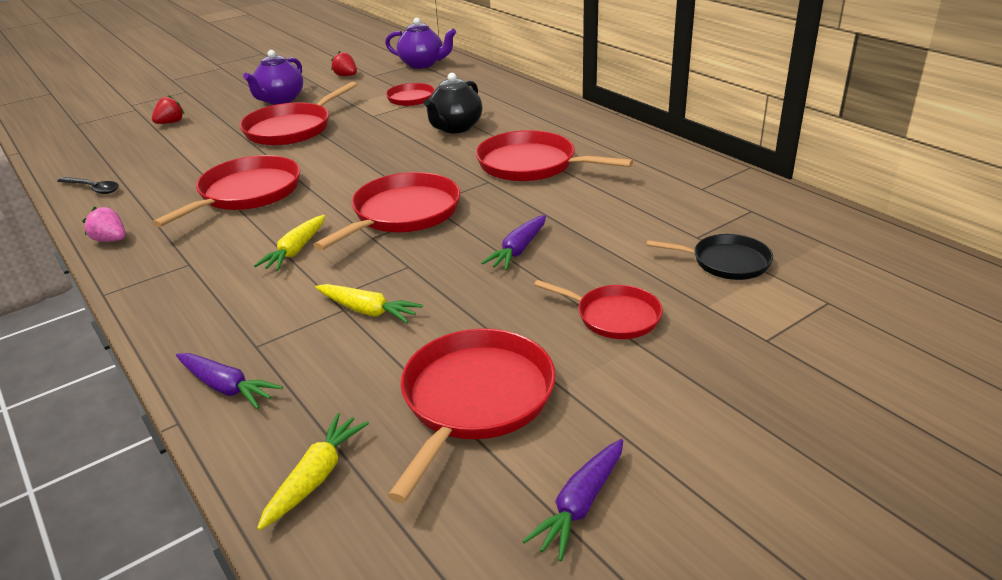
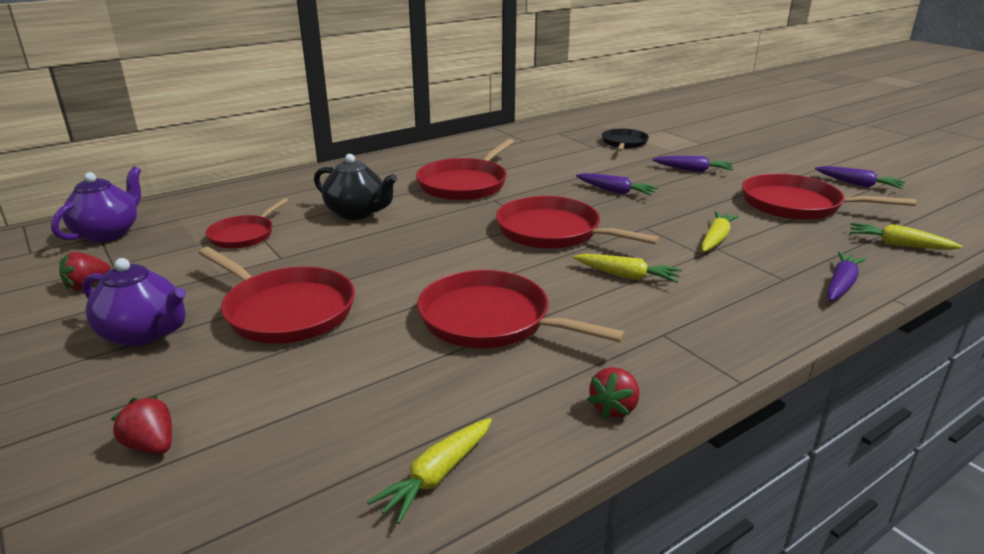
camera: 90 degrees left, 5 degrees down
(93, 189) = (437, 476): black spoon -> yellow carrot
(111, 240) = (614, 408): pink strawberry -> red strawberry
(614, 316) = (693, 170): red pan -> purple carrot

